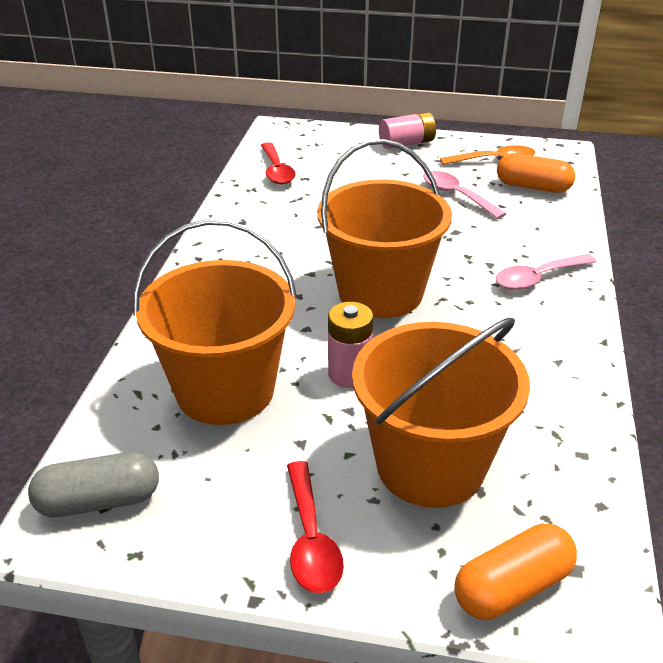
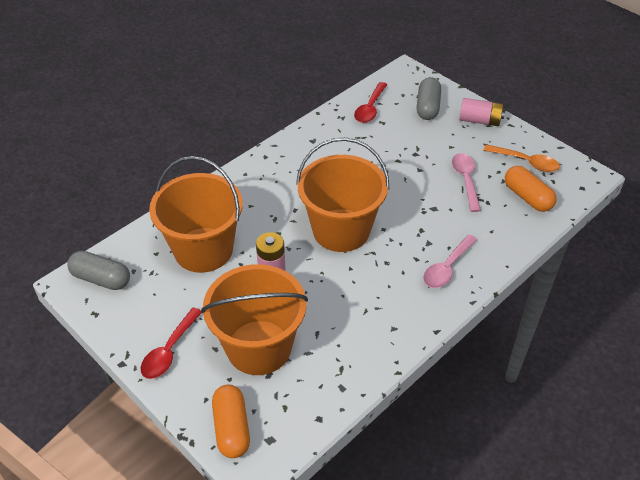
camera: 35 degrees right, 10 degrees up
(339, 149) = (427, 107): none -> grey capsule
(512, 587) = (231, 428): orange capsule -> orange capsule turned 75 degrees clockwise
(538, 278) = (447, 268): pink spoon -> pink spoon turned 60 degrees counterclockwise

